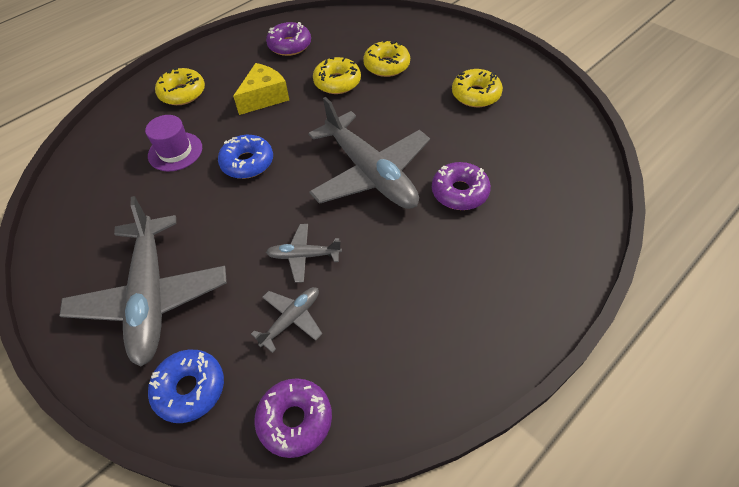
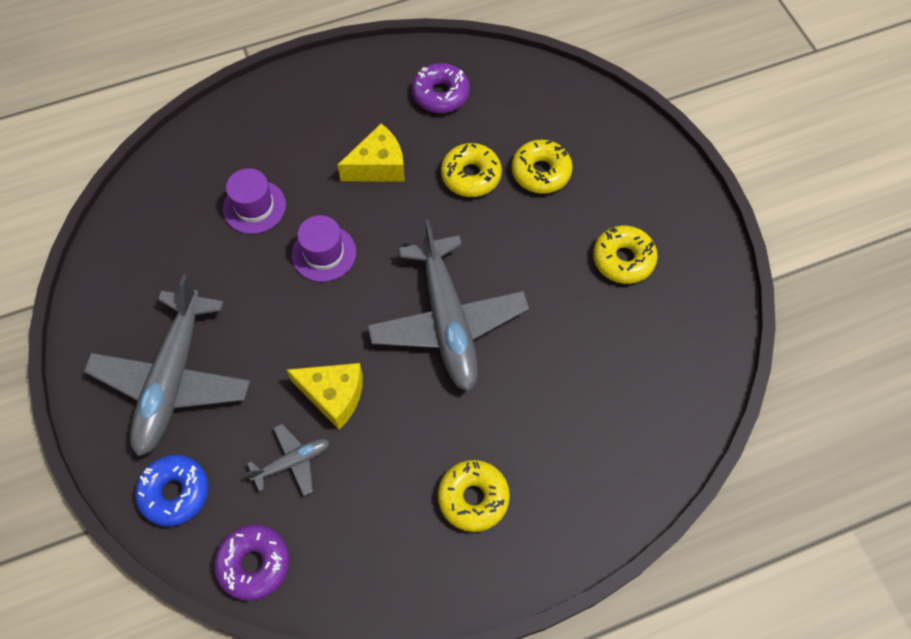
camera: 20 degrees right, 10 degrees up
(182, 93) = (290, 123): yellow donut -> yellow donut (473, 498)
(247, 163) = (324, 253): blue donut -> purple hat
(304, 256) = (333, 396): grey plane -> yellow cheese
(459, 192) = (531, 386): purple donut -> none

